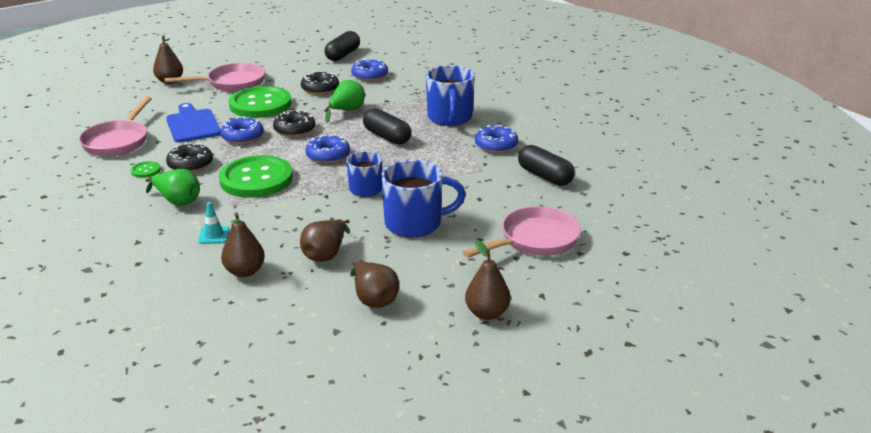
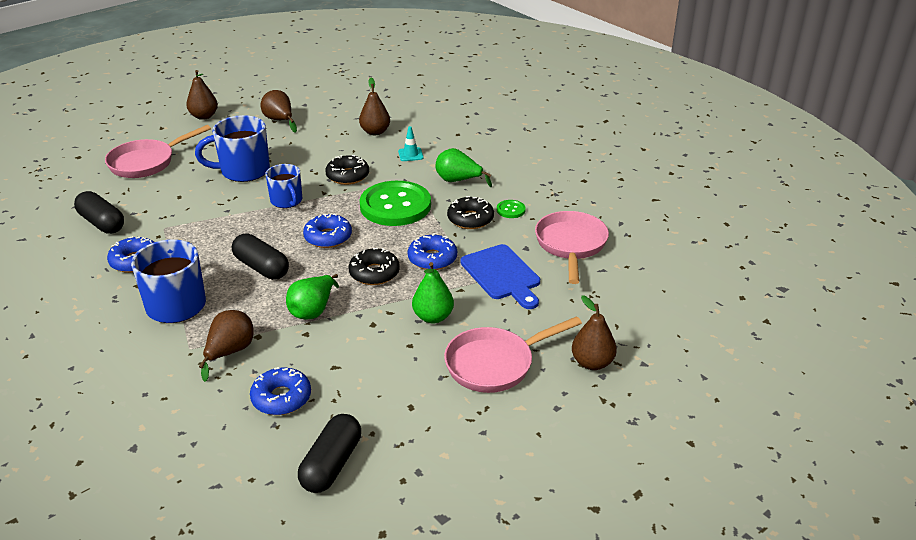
camera: 175 degrees right, 5 degrees up
(260, 104) = (433, 317): green button -> green pear
(320, 89) = (357, 357): black donut -> black donut (347, 176)
(326, 254) = (317, 145): brown pear -> brown pear (230, 352)

